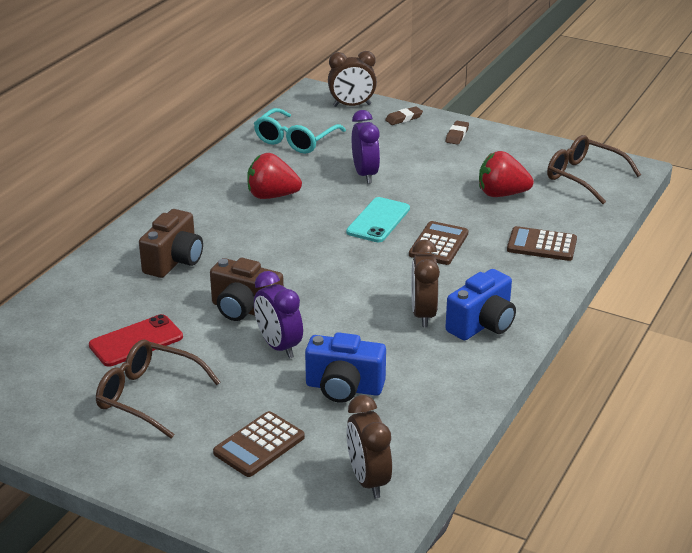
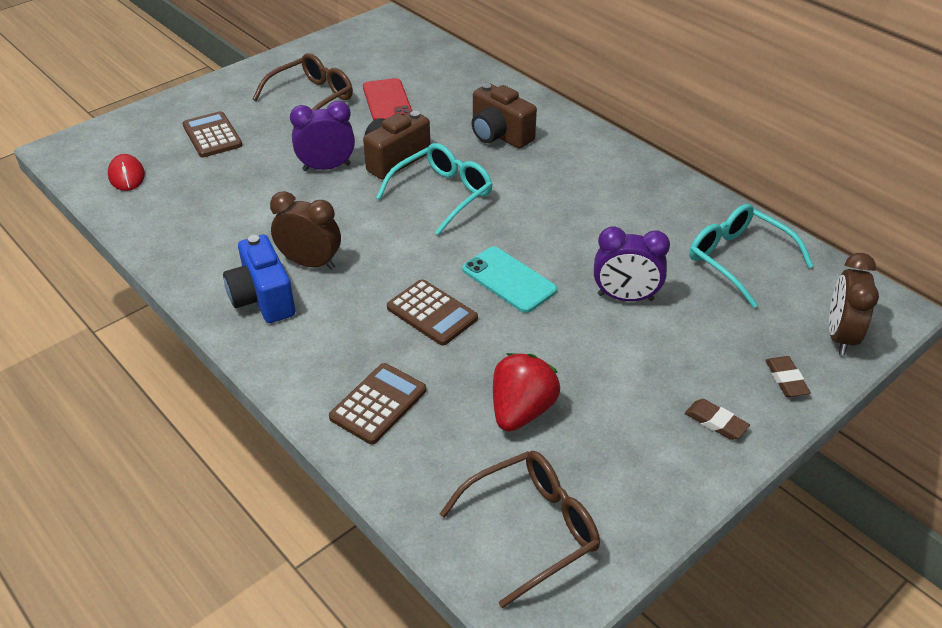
camera: 110 degrees right, 10 degrees up
(272, 196) = (600, 214): red strawberry -> none
(286, 271) = (442, 194): none -> turquoise glasses
(344, 388) = (242, 189): blue camera -> none
(368, 480) = (126, 176): brown clock -> red mouse

